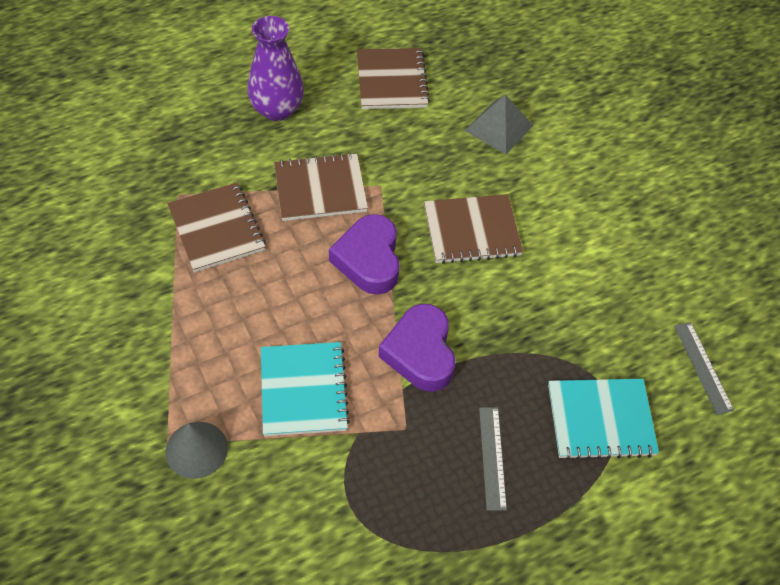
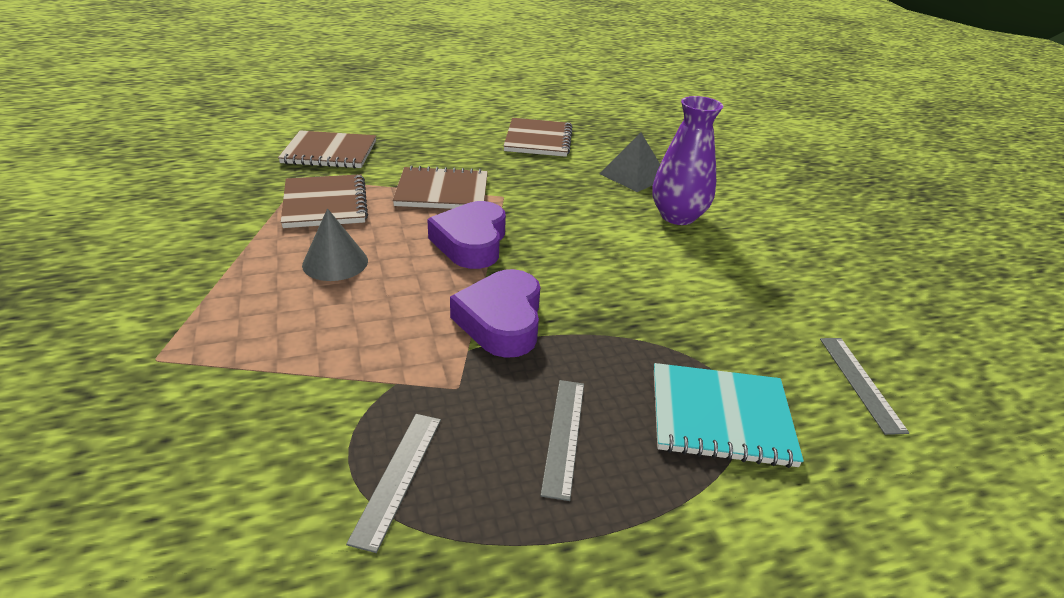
camera: 10 degrees right, 20 degrees down
(196, 449) = (185, 370): grey cone -> grey cone (335, 262)
(277, 109) = (425, 143): purple vase -> purple vase (677, 216)
(303, 390) = (347, 334): turquoise notebook -> none
(388, 512) = (398, 477): none -> grey ruler
(472, 231) = (589, 236): brown notebook -> brown notebook (330, 152)

